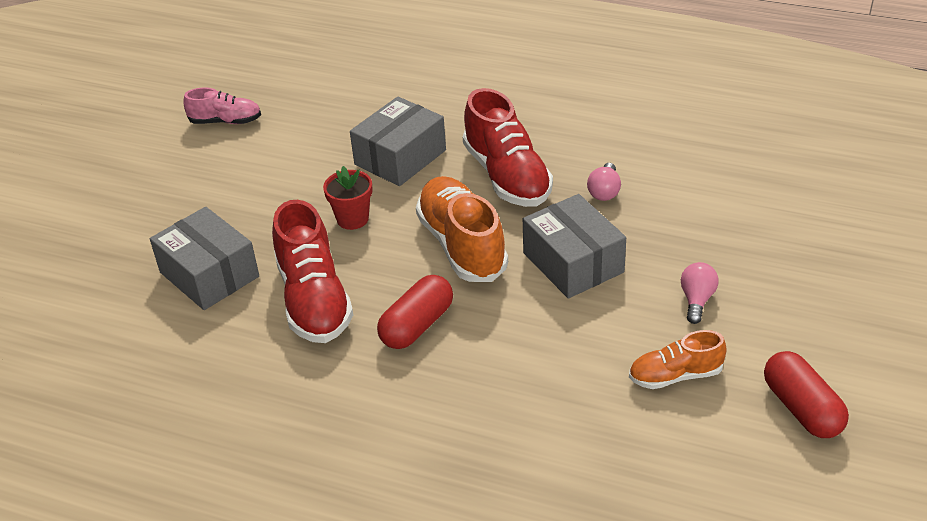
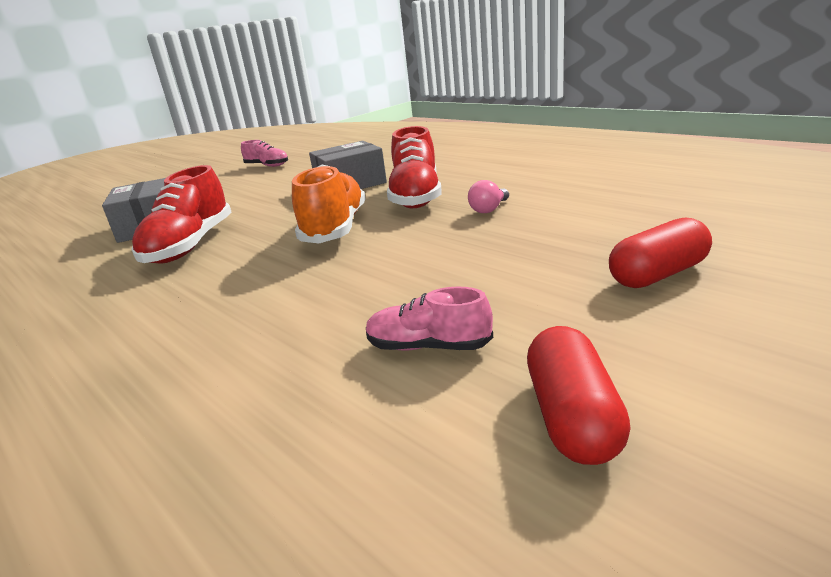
camera: 25 degrees right, 15 degrees down
(352, 219) = (277, 209): red flower pot -> none
(417, 325) = (237, 269): red capsule -> red capsule (658, 274)
(573, 262) = (414, 247): grey box -> none
(675, 375) = (428, 346): orange shoe -> pink shoe
(697, 300) = (513, 287): pink light bulb -> none

